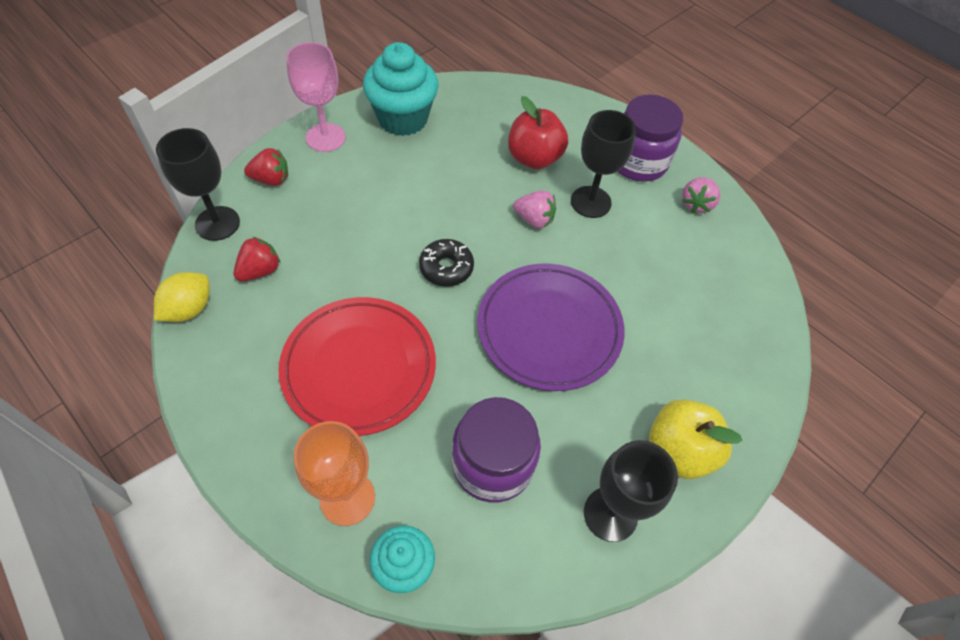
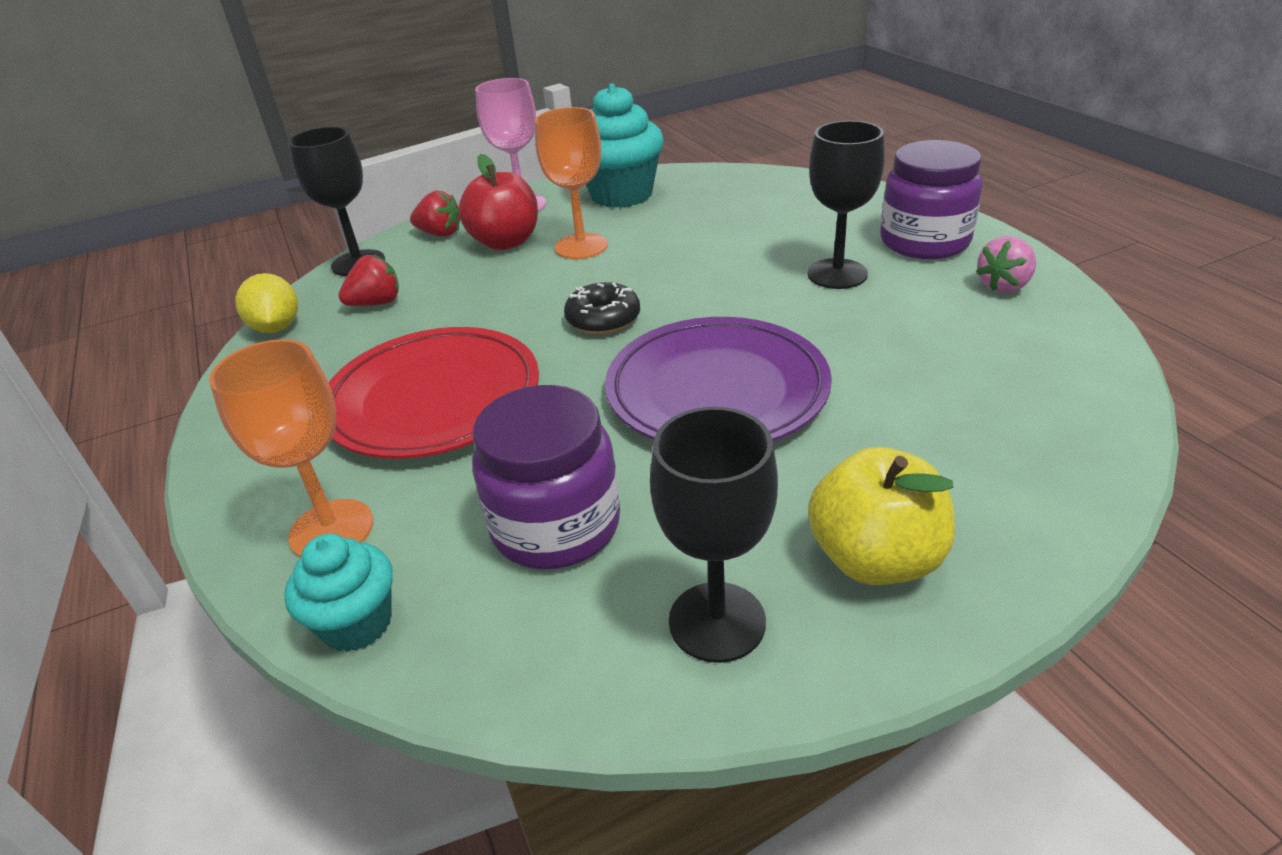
camera: 25 degrees right, 20 degrees down
(189, 309) = (277, 327): yellow lemon -> yellow lemon turned 75 degrees counterclockwise
(396, 186) = (581, 246): none -> orange goblet
(534, 158) = (774, 232): red apple -> red apple (505, 242)
(534, 219) = (747, 285): pink strawberry -> none

